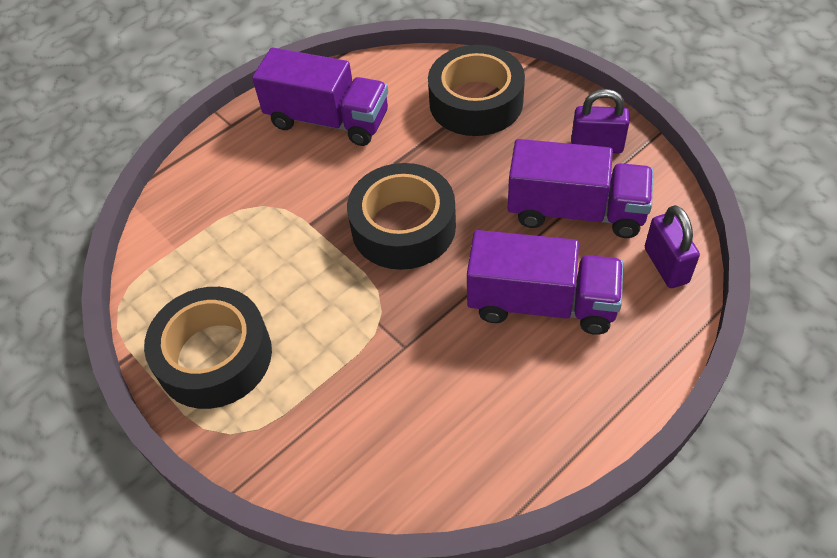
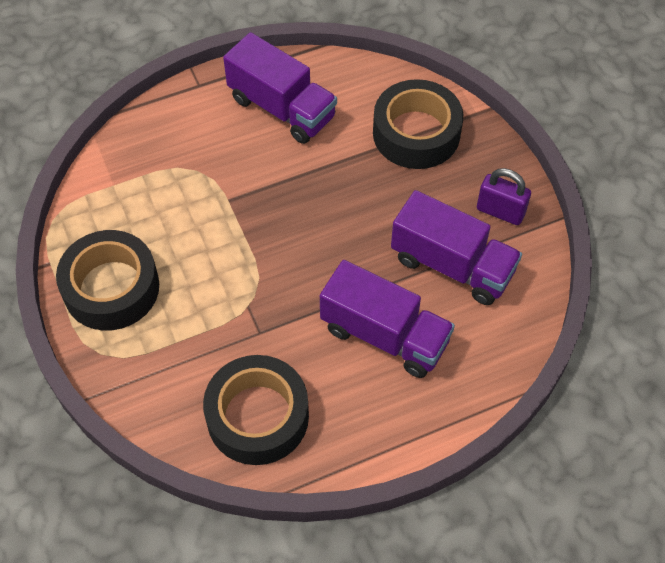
camera: 15 degrees right, 5 degrees up
(403, 227) = (303, 229): black tape -> black tape (257, 416)
(666, 265) = (503, 339): purple padlock -> none

